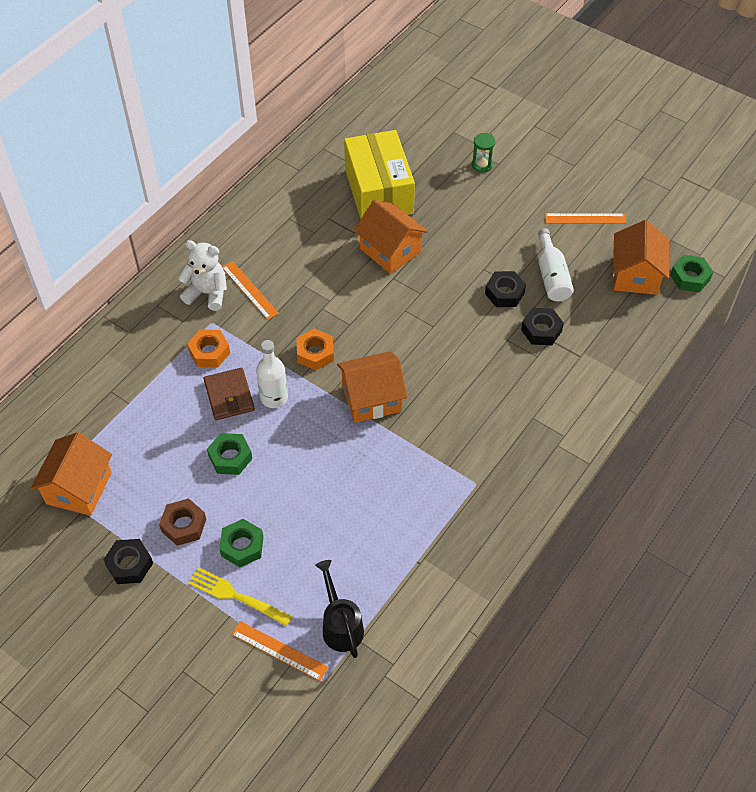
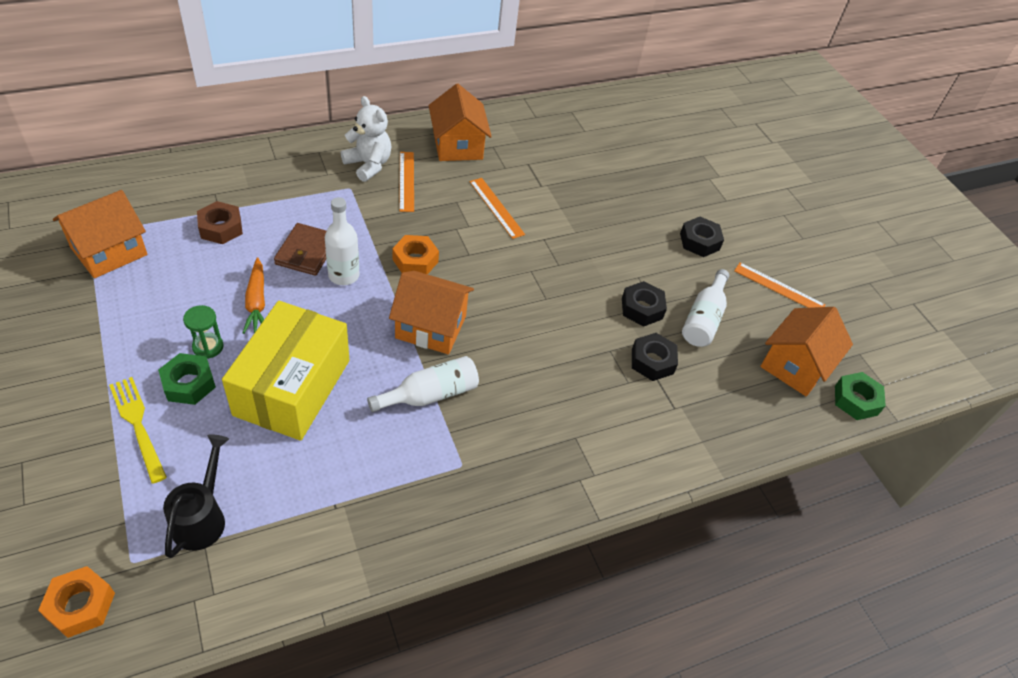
camera: 25 degrees right, 5 degrees down
(129, 564) = (80, 338): black nut -> black nut (699, 241)
(184, 525) = (159, 334): brown nut -> brown nut (221, 228)
(209, 352) = (325, 209): orange nut -> orange nut (80, 605)
(230, 457) = (256, 302): green nut -> orange carrot
(279, 650) = (123, 503): orange ruler -> orange ruler (496, 207)
(379, 191) = (592, 166): yellow box -> yellow box (292, 387)
(390, 250) = (561, 216): orange house -> orange house (457, 145)
(414, 448) = (430, 395): none -> white bottle
(482, 165) = (709, 193): green hourglass -> green hourglass (208, 347)

